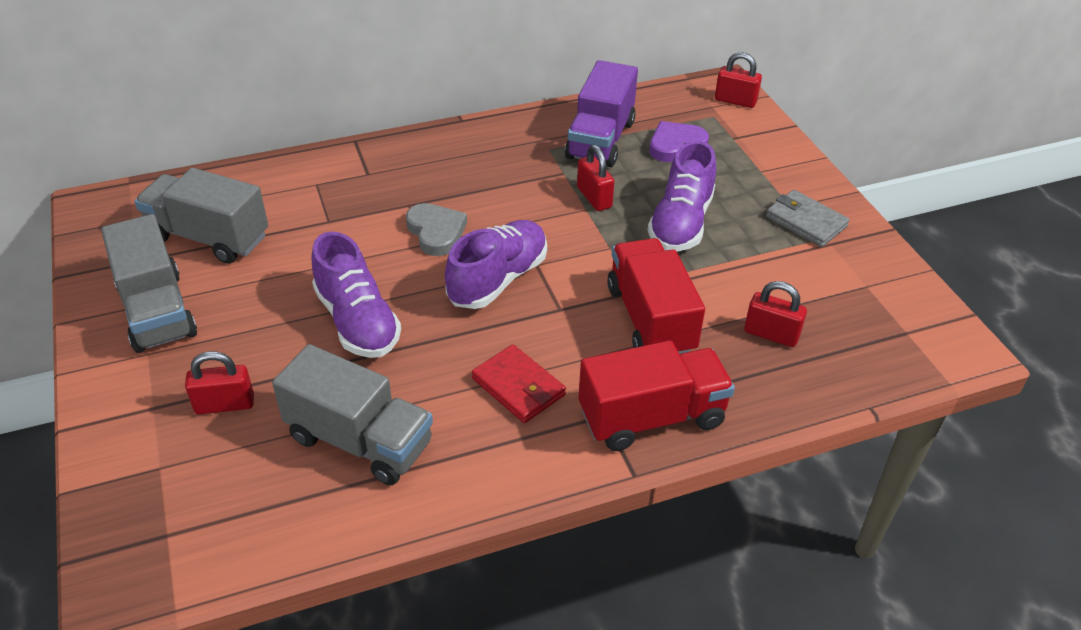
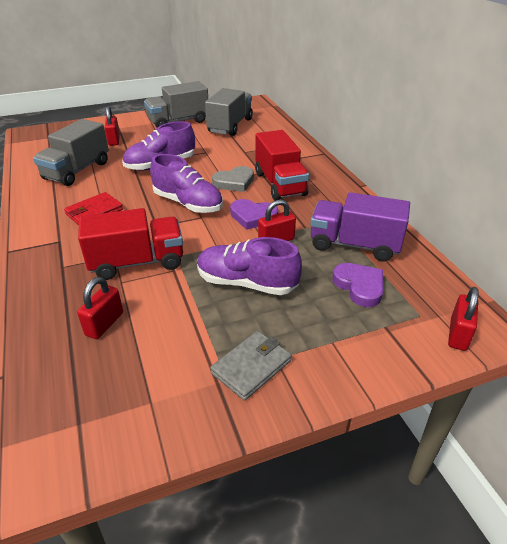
camera: 90 degrees right, 5 degrees down
(537, 215) = (253, 216): none -> purple heart
(651, 417) = (48, 259): red truck -> red truck (280, 184)

